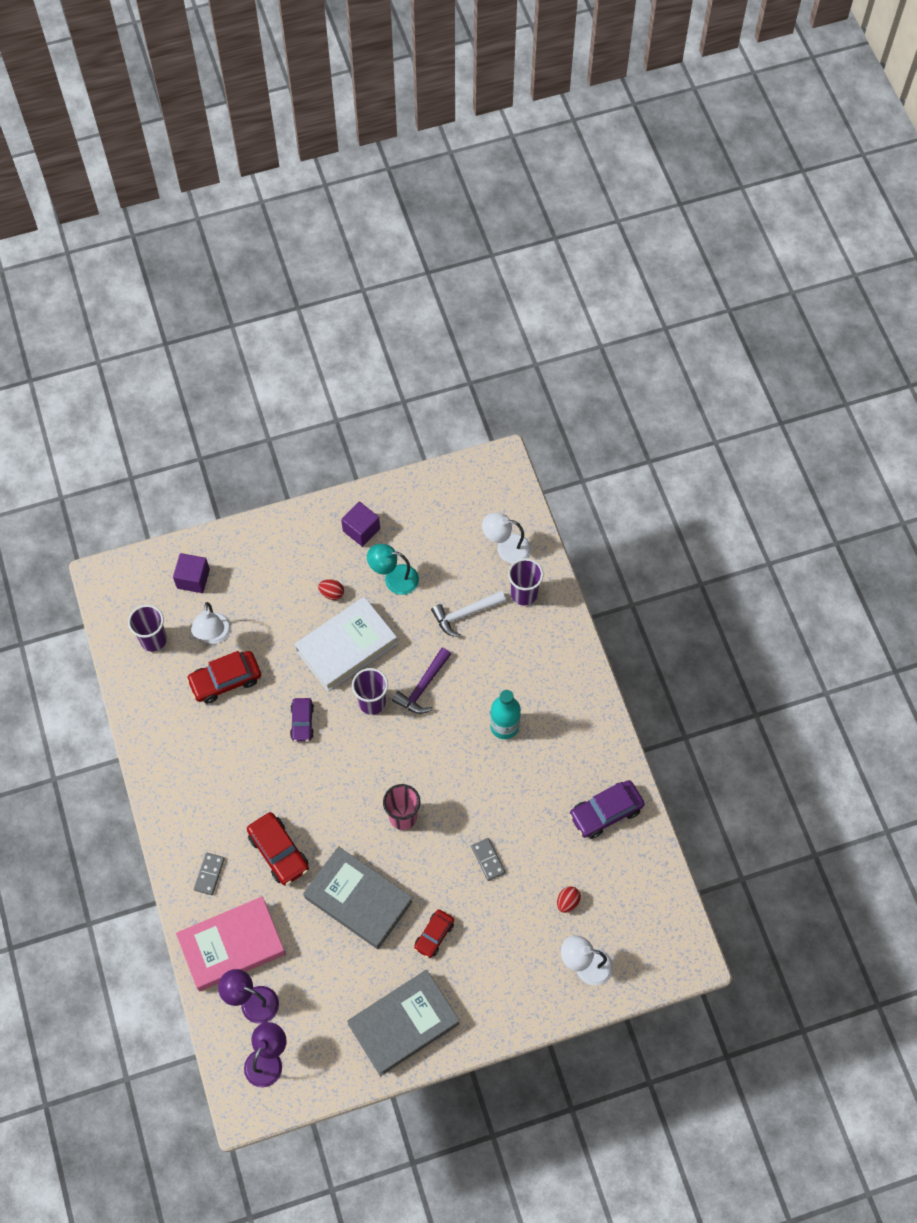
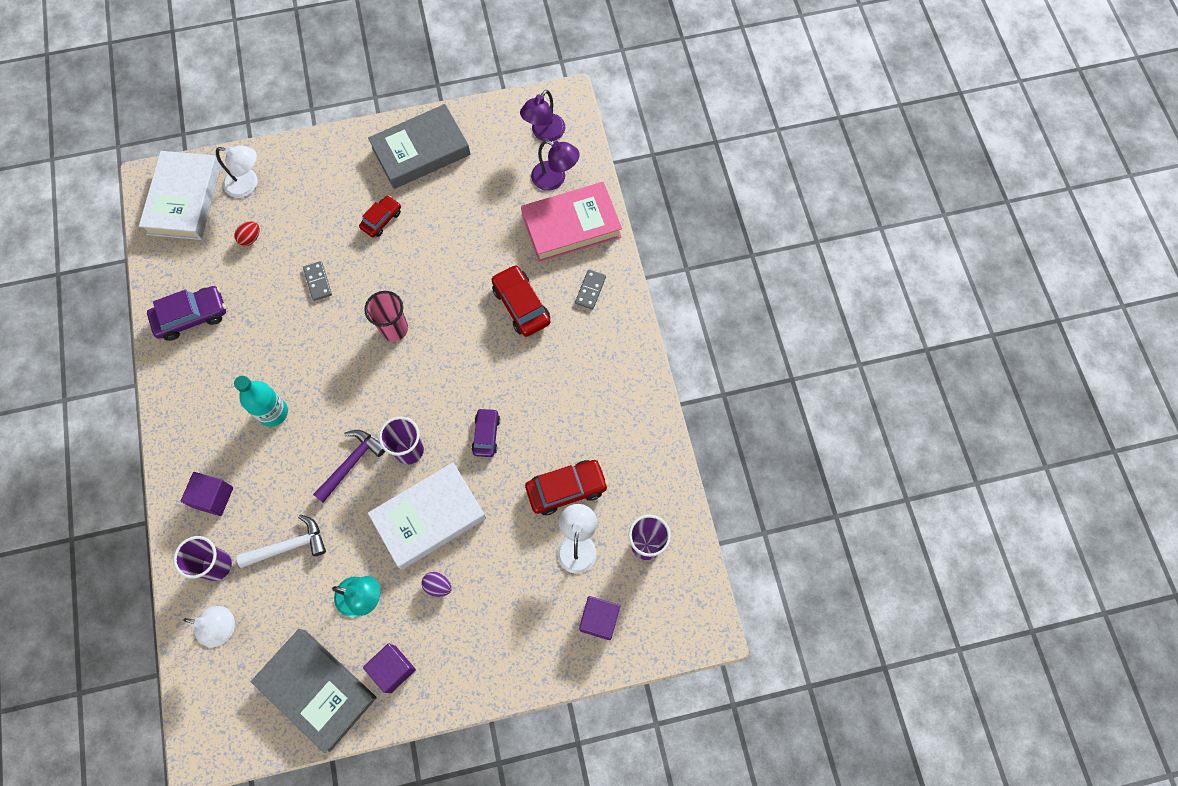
camera: 175 degrees left, 5 degrees up
(332, 593) = (438, 586): red egg -> purple egg
(358, 900) = (448, 256): grey book -> grey book (317, 689)
(541, 648) = (213, 497): none -> purple cube
(649, 941) = (184, 199): none -> white book

